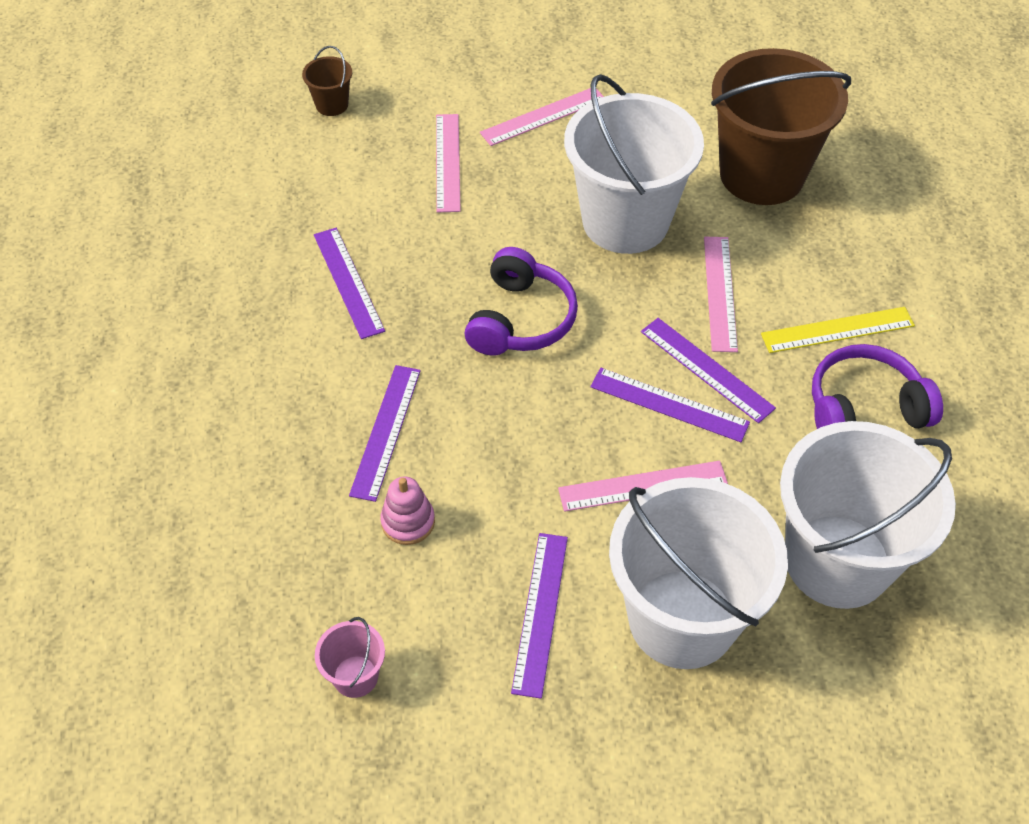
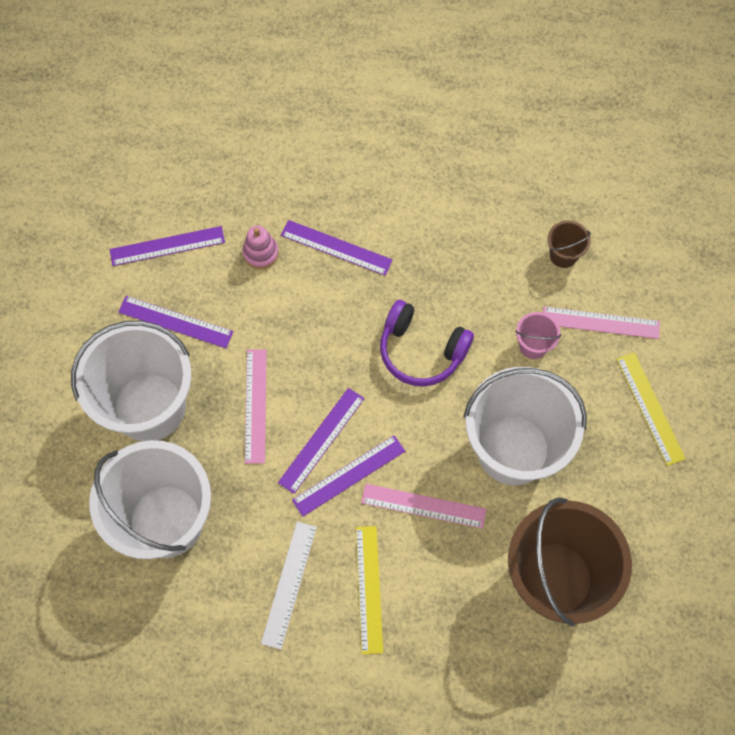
camera: 100 degrees right, 15 degrees up
(332, 105) = (680, 242): brown bucket -> brown bucket (563, 255)
(348, 282) = (478, 237): purple ruler -> purple ruler (167, 246)
(355, 676) = (160, 212): pink bucket -> pink bucket (533, 345)
(543, 116) = (650, 408): pink ruler -> yellow ruler
(864, 408) = (289, 584): purple headphones -> white ruler

